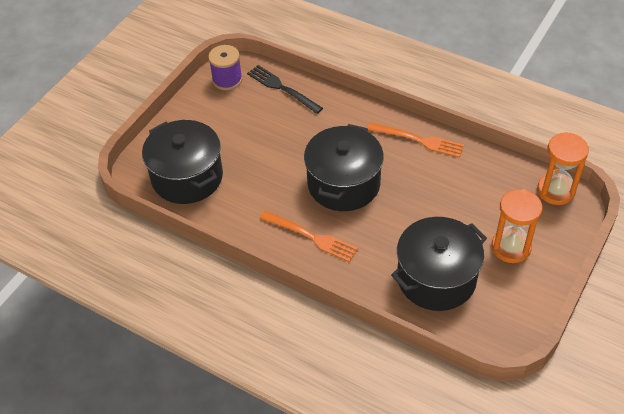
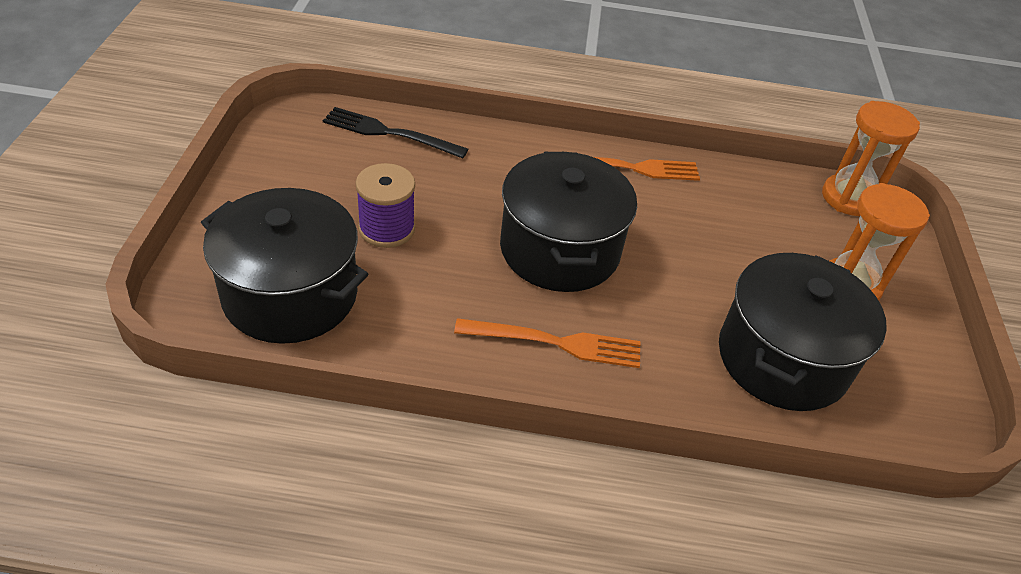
camera: 30 degrees left, 5 degrees down
(227, 80) = (293, 135): purple spool -> purple spool (386, 229)

